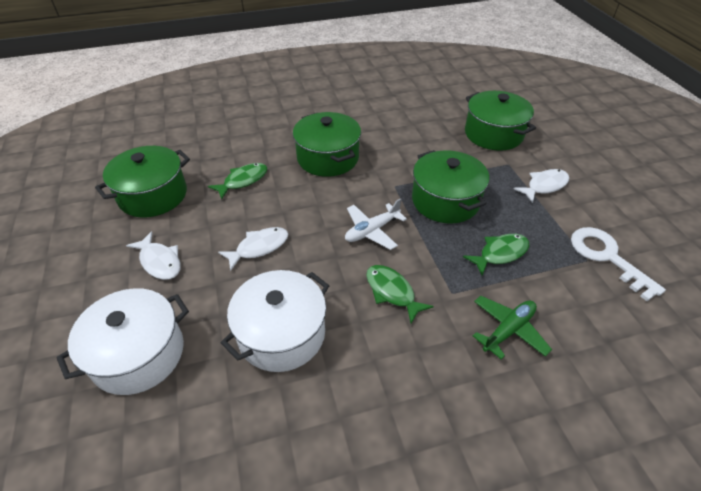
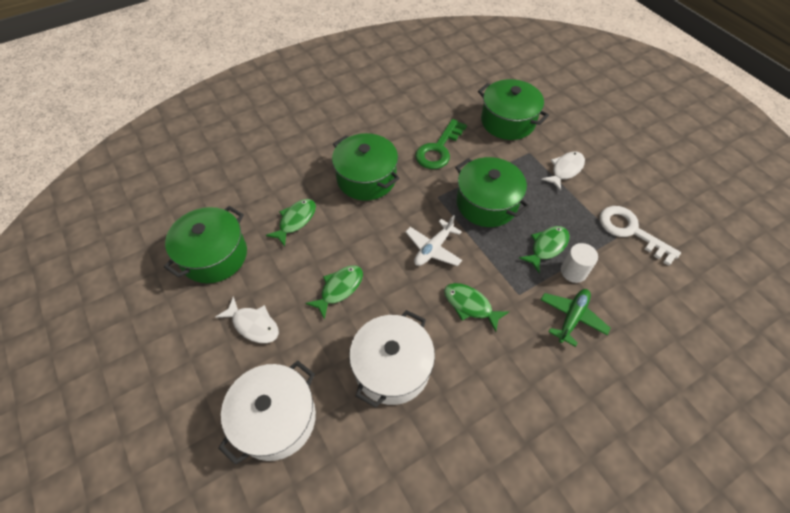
camera: 15 degrees left, 10 degrees up
(259, 247) = (339, 289): white fish -> green fish
(411, 145) = (438, 149): none -> green key
(524, 284) = (573, 271): none -> white cylinder

